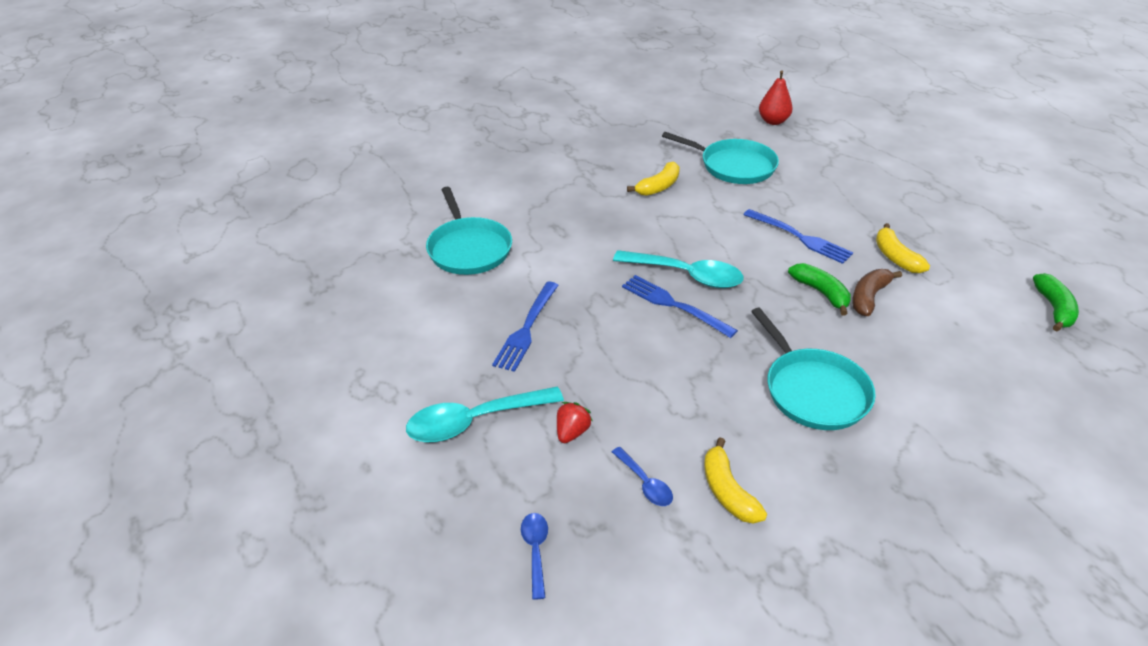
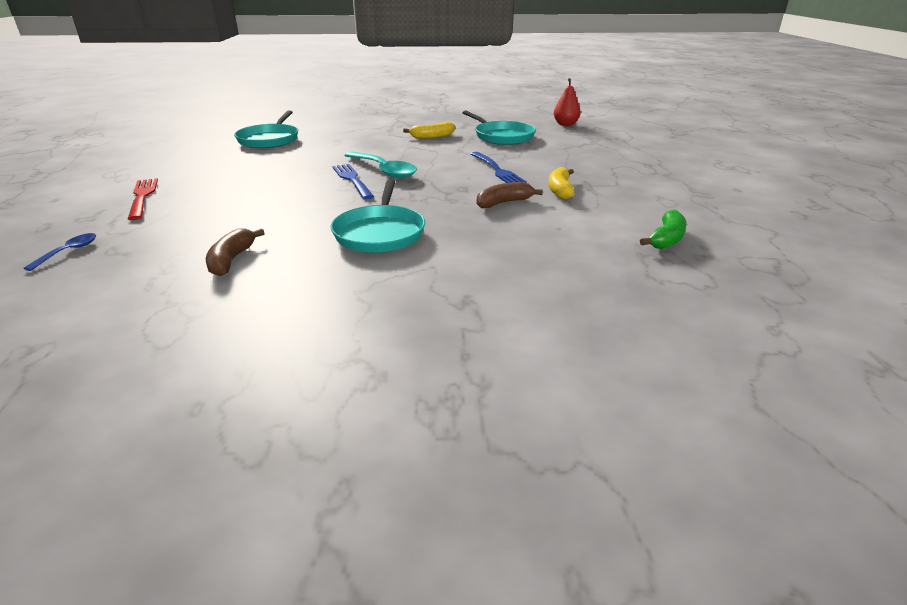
camera: 25 degrees right, 10 degrees down
(474, 421) = (142, 197): turquoise spoon -> red fork
(527, 328) = (243, 171): blue fork -> none
(572, 432) = (187, 213): red strawberry -> none
(645, 483) = (187, 243): blue spoon -> none
(727, 491) = (231, 260): yellow banana -> brown banana
(821, 293) = (469, 194): green banana -> none

